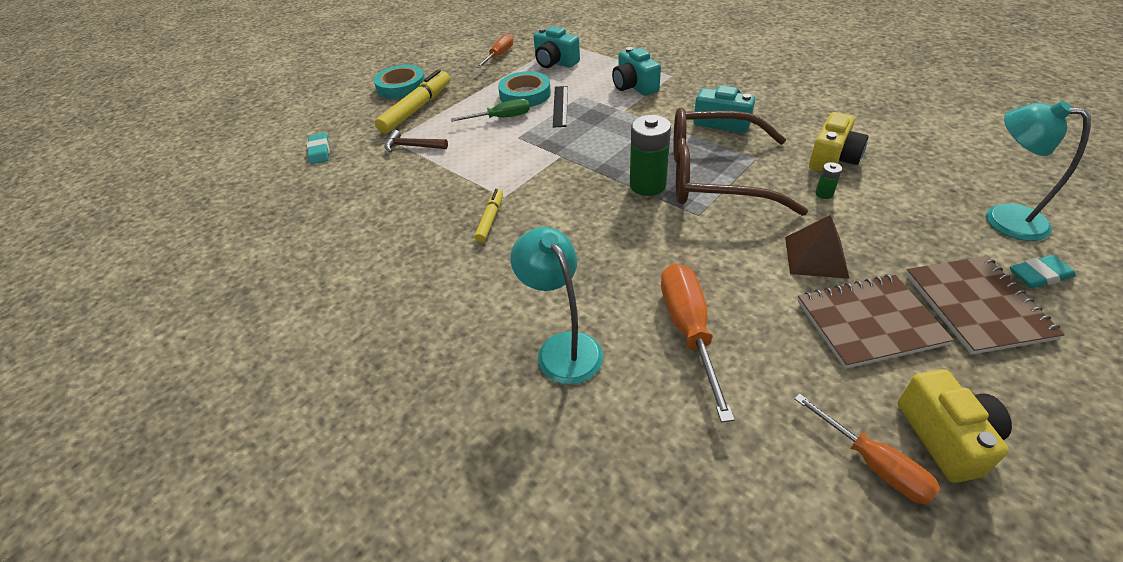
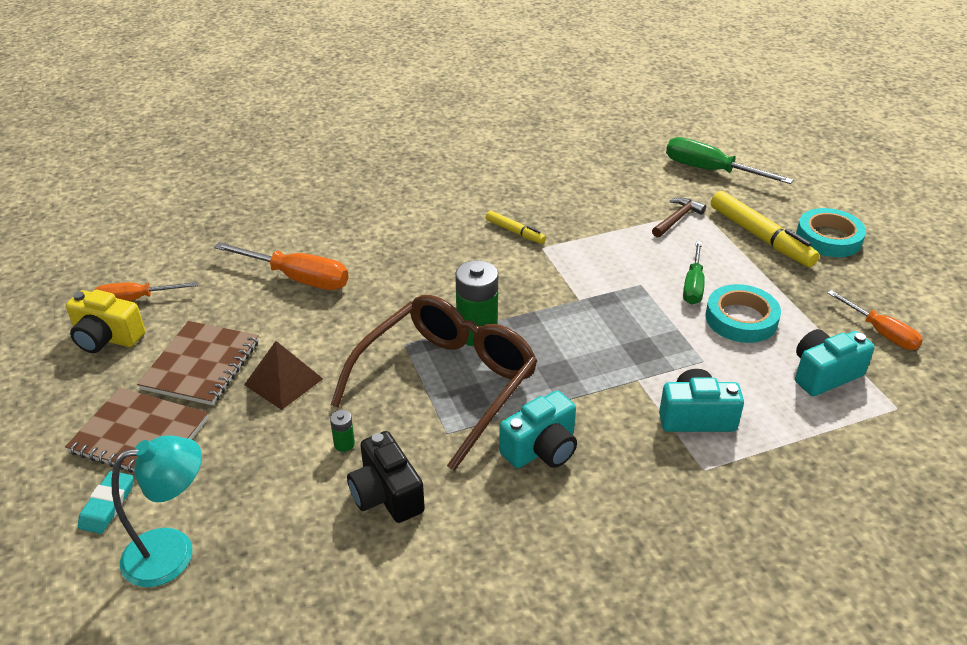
camera: 115 degrees right, 5 degrees down
(319, 151) = (710, 170): turquoise eraser -> green screwdriver
(560, 106) = (689, 335): black ruler -> none
(562, 347) = (347, 223): turquoise lamp -> none
(833, 159) = (386, 495): yellow camera -> black camera

